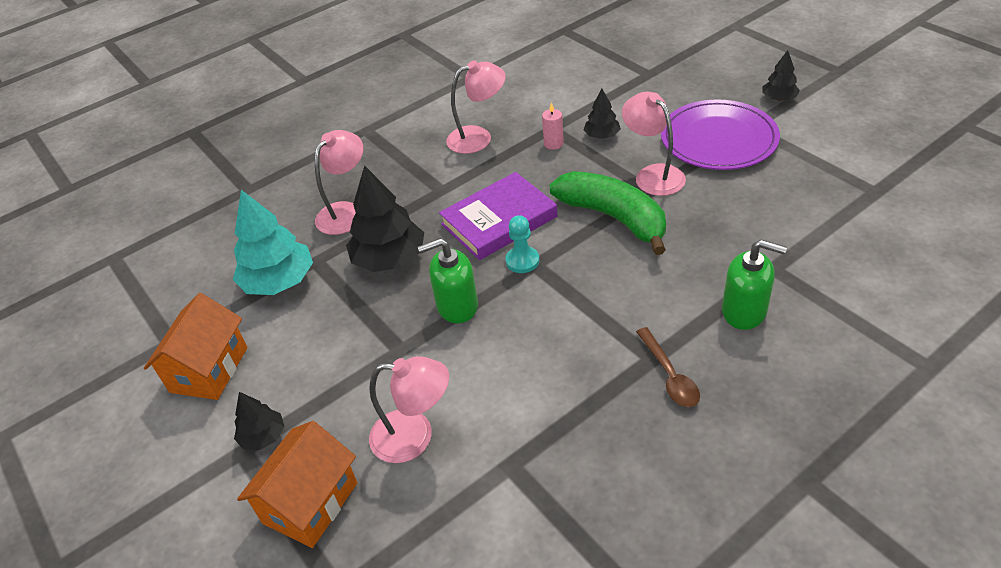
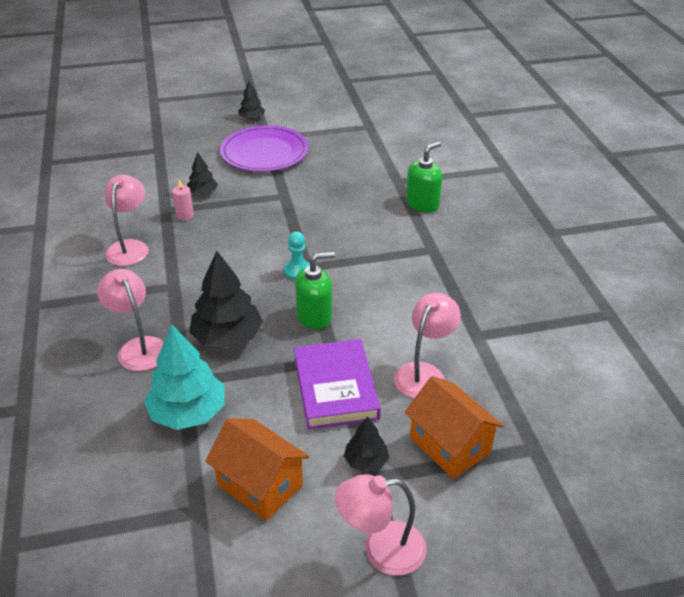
camera: 70 degrees left, 5 degrees down
(457, 306) = (314, 316): green soap dispenser -> green soap dispenser turned 120 degrees counterclockwise
(499, 220) = (243, 268): purple book -> purple book (335, 388)
(613, 217) = (294, 218): green banana -> none
(653, 174) = (269, 188): pink lamp -> pink lamp (381, 550)
(669, 375) = (450, 248): brown spoon -> none

